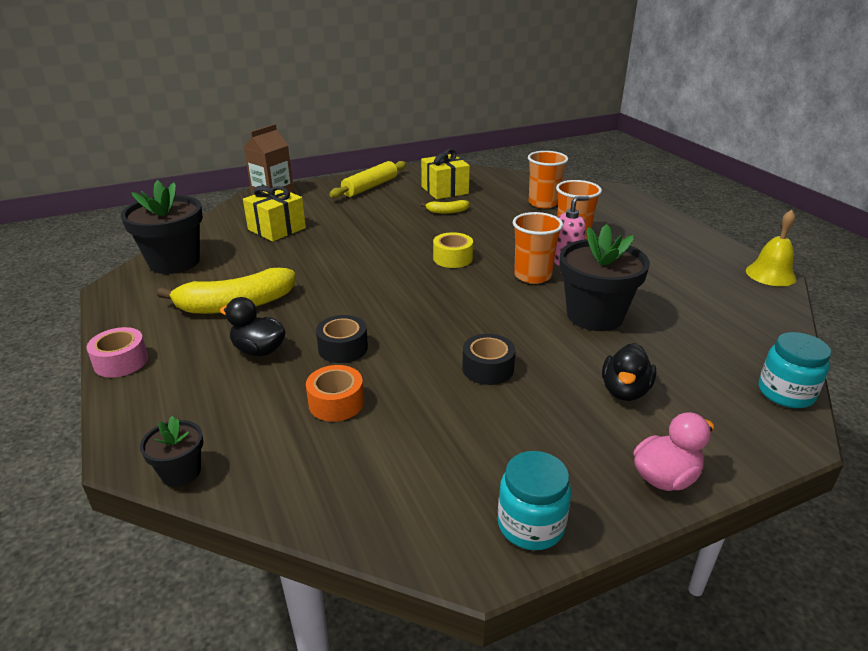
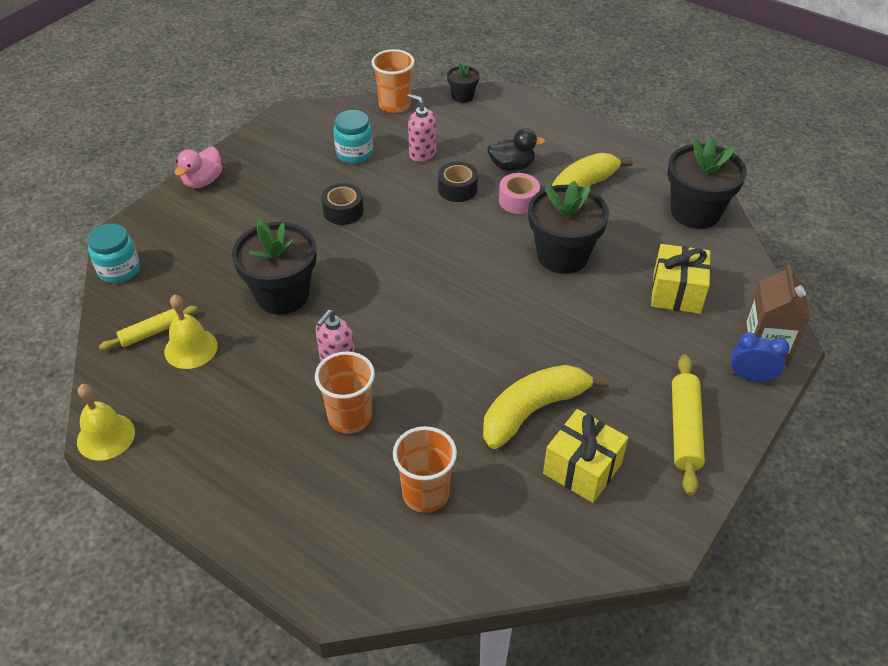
camera: 150 degrees right, 15 degrees up
(121, 361) = (585, 128): pink tape -> pink tape (518, 200)
(302, 191) = (751, 377): none -> blue clock
(322, 269) = (562, 256): none -> black flower pot
(336, 403) = (422, 154): orange tape -> pink soap dispenser
(447, 212) = (533, 410): yellow banana -> yellow banana, size x2.13
(452, 258) = (457, 321): yellow tape -> none
(531, 525) = (269, 135): turquoise jar -> turquoise jar (354, 153)
(532, 276) = (362, 327): orange cup -> orange cup (395, 105)
(625, 391) = (238, 229): black duck -> none
(695, 304) = (191, 348): none -> yellow bell
(737, 325) = (151, 333): none -> yellow rolling pin

